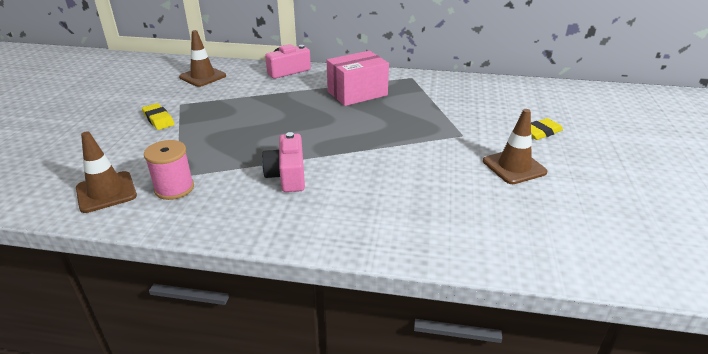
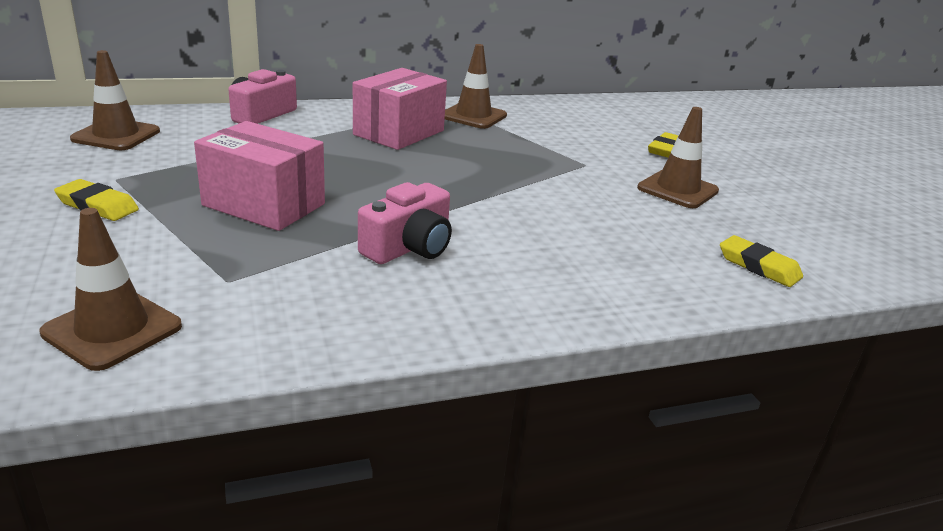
camera: 30 degrees left, 5 degrees down
(174, 188) = (241, 298): pink spool -> none
(236, 132) = (264, 204): none -> pink box
(287, 175) = (409, 247): pink camera -> pink camera turned 105 degrees counterclockwise
(418, 86) = (473, 116): none -> brown traffic cone
(513, 241) = (758, 266): none -> yellow eraser

